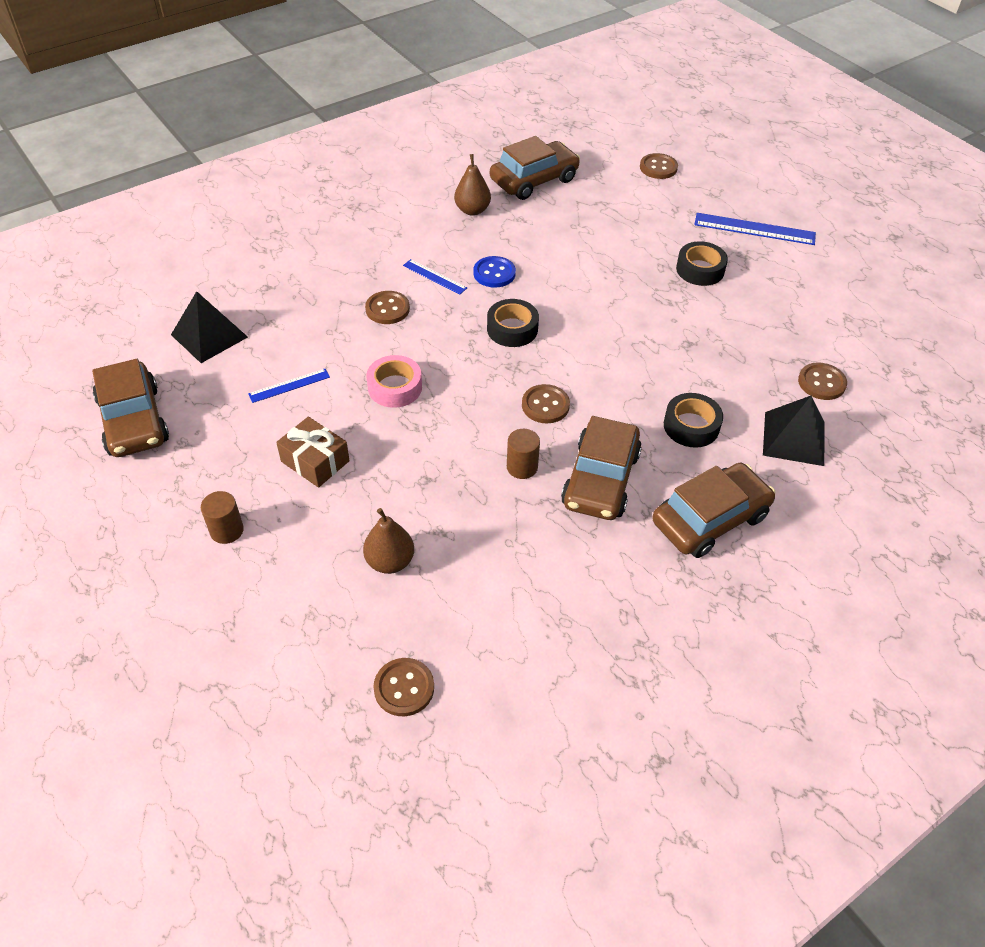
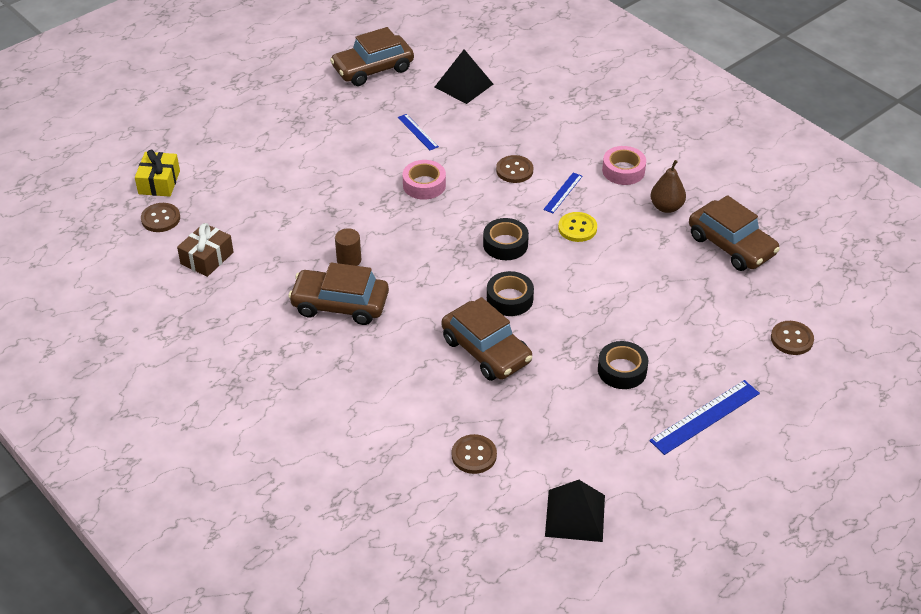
camera: 85 degrees right, 5 degrees down
(226, 530) = (281, 126): brown cylinder -> none
(315, 461) = (344, 155): brown gift -> brown gift (207, 258)
(316, 692) = (159, 182): none -> yellow gift
(390, 561) = (258, 201): brown pear -> none
(409, 230) = (623, 171): none -> pink tape
(494, 273) = (577, 228): blue button -> yellow button
(545, 405) = (417, 269): brown button -> none
(691, 426) = (405, 360): black tape -> black tape (509, 299)
(710, 519) = (304, 369): brown car -> brown car (486, 350)
(754, 229) = (705, 417): blue ruler -> blue ruler turned 45 degrees clockwise
(793, 438) = (399, 429): black pyramid -> black pyramid (575, 515)

